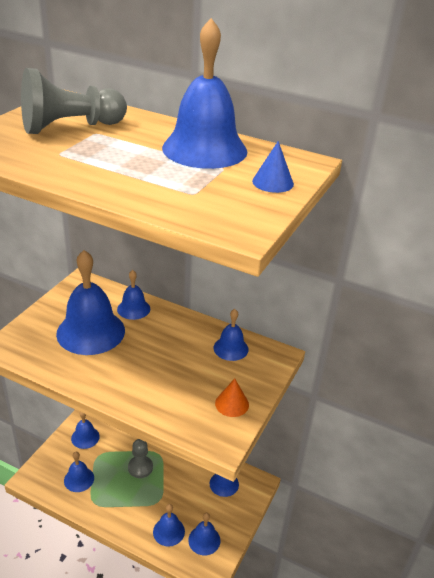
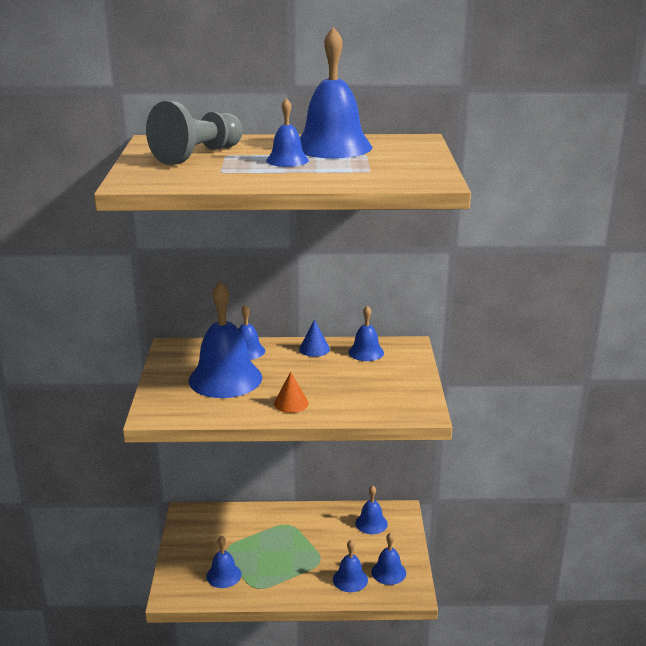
camera: 25 degrees left, 10 degrees down
(85, 437) = (199, 539): blue bell -> blue bell (287, 160)
(140, 467) = (279, 542): grey pawn -> none
(232, 404) = (406, 387): orange cone -> orange cone (291, 403)
(273, 182) = (415, 154): blue cone -> blue cone (314, 349)

